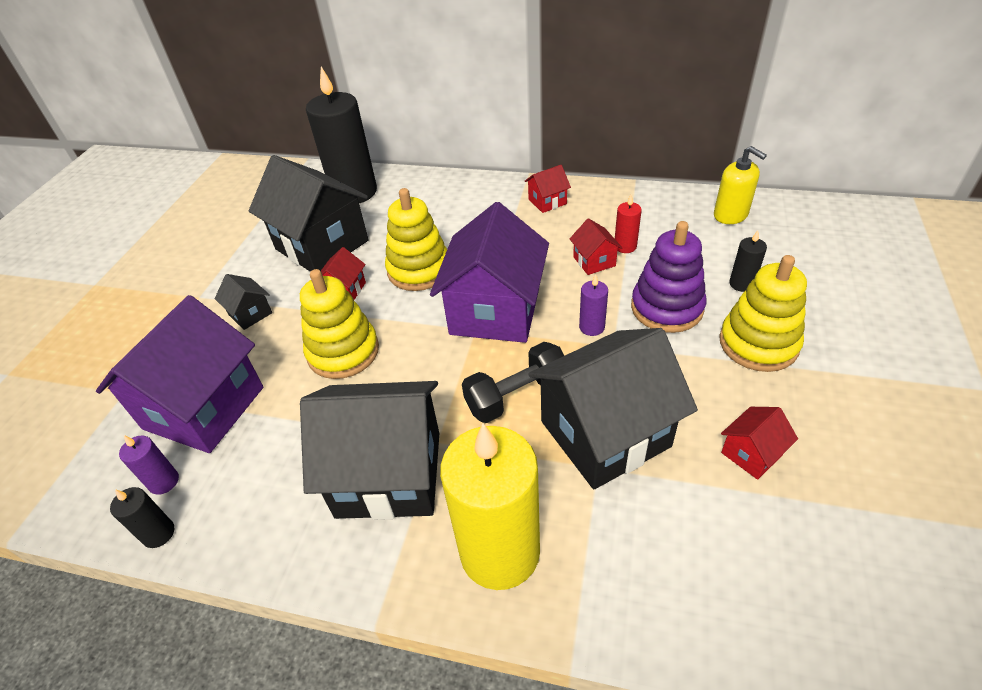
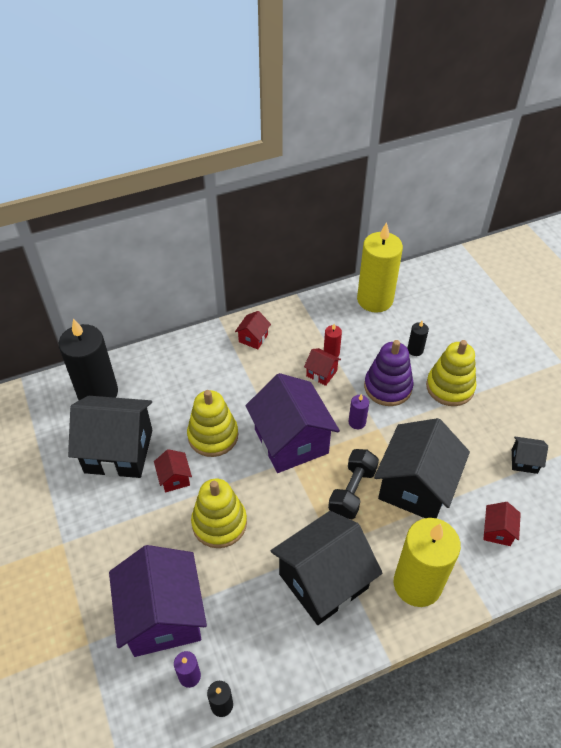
camera: 40 degrees left, 5 degrees up
(250, 314) = (121, 533): black house -> black house (524, 461)
(730, 215) = (375, 300): yellow soap dispenser -> yellow candle
(751, 454) = (490, 456): red house -> red house (497, 531)

